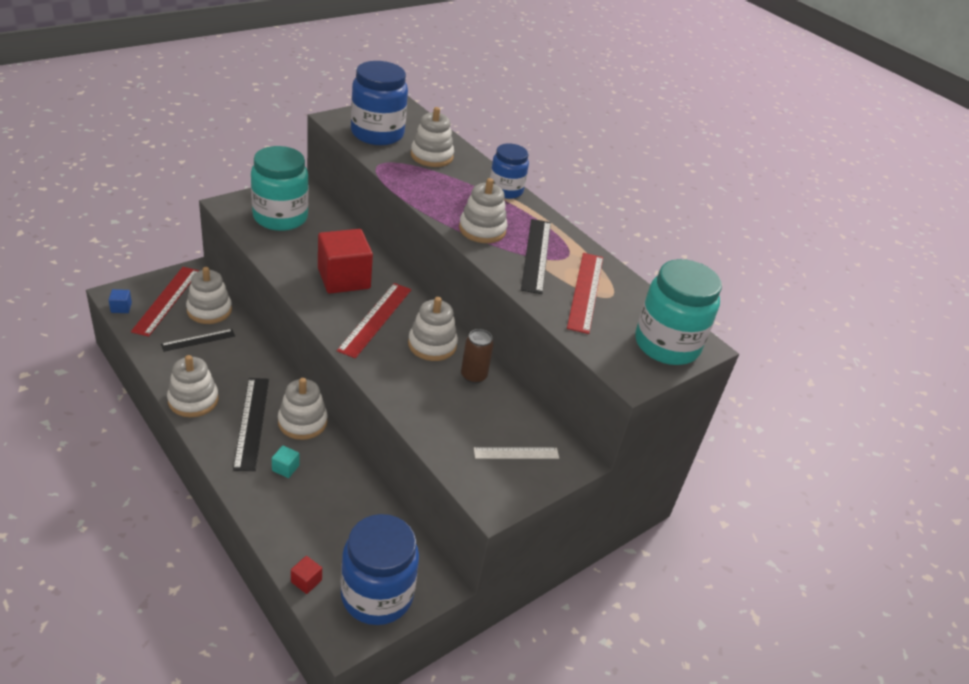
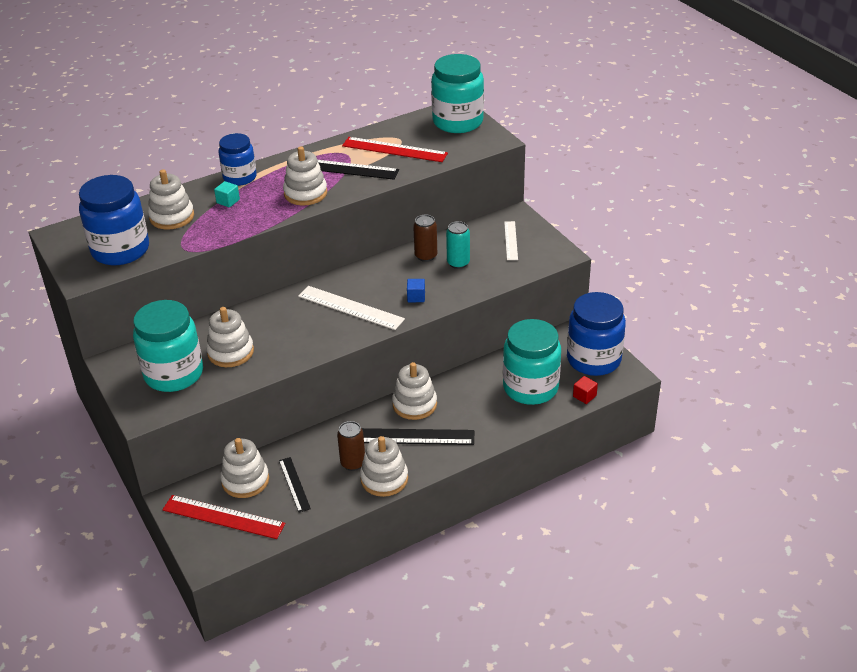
camera: 75 degrees left, 0 degrees up
(121, 308) = (232, 553): blue cube -> blue cube (416, 297)
(220, 378) = (353, 463): none -> brown can
(285, 468) = (470, 412): turquoise cube -> turquoise cube (228, 201)
(325, 525) = (530, 388): none -> turquoise jar
(344, 278) = (288, 327): red cube -> none
(375, 319) = (350, 308): red ruler -> white ruler
(432, 345) = (386, 276): white stacking toy -> white stacking toy (230, 352)
(462, 403) = (458, 263): none -> turquoise can

